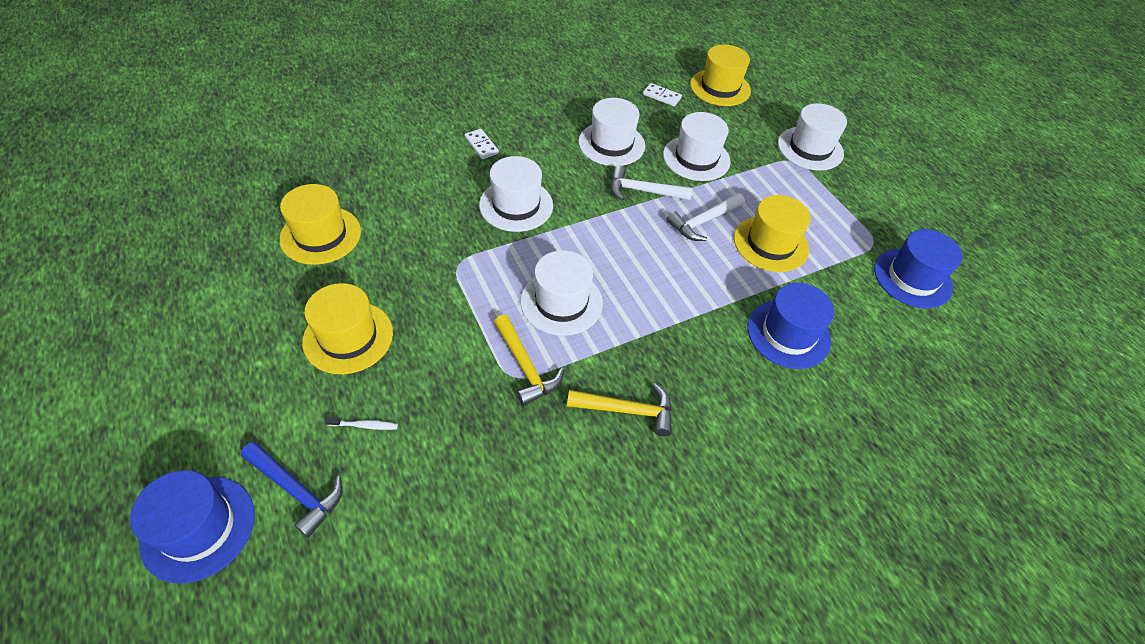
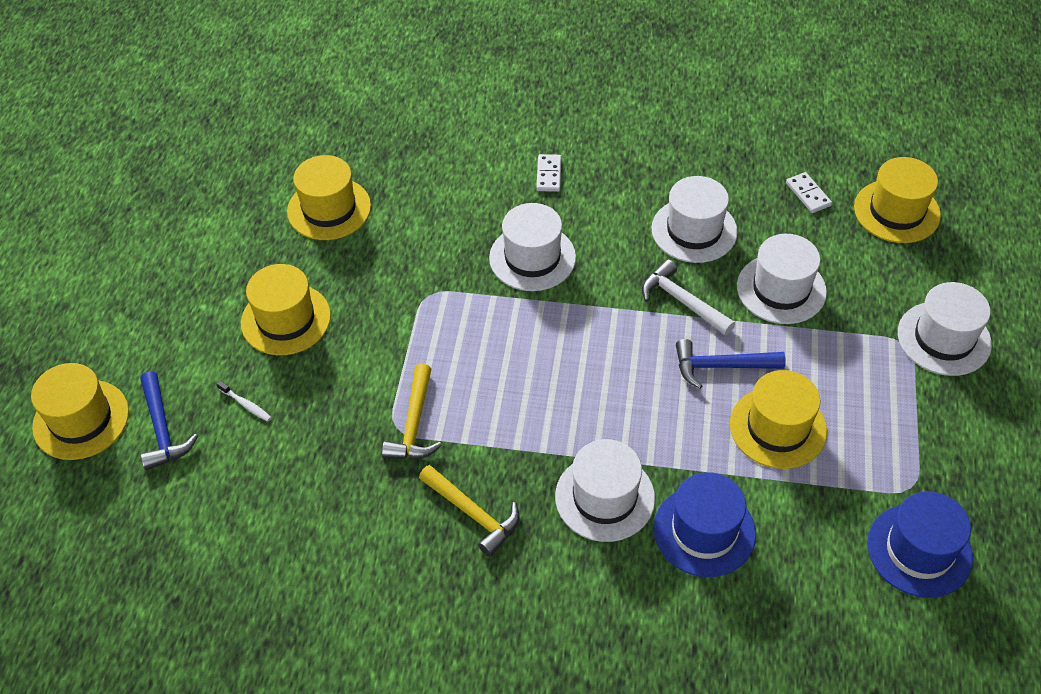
camera: 40 degrees right, 0 degrees up
(198, 528) = (81, 419): blue hat -> yellow hat
(561, 302) = (496, 380): white hat -> white hat (605, 497)
(703, 221) = (721, 366): white hammer -> blue hammer

